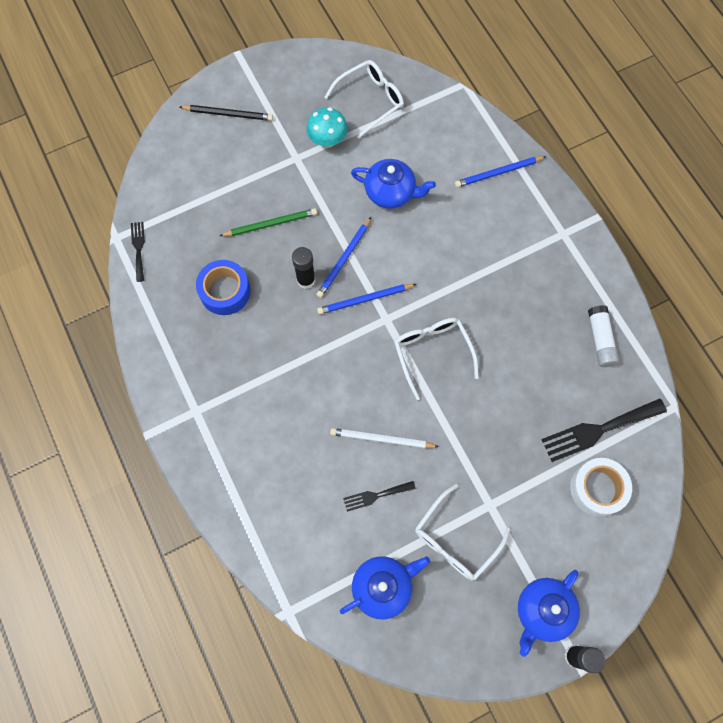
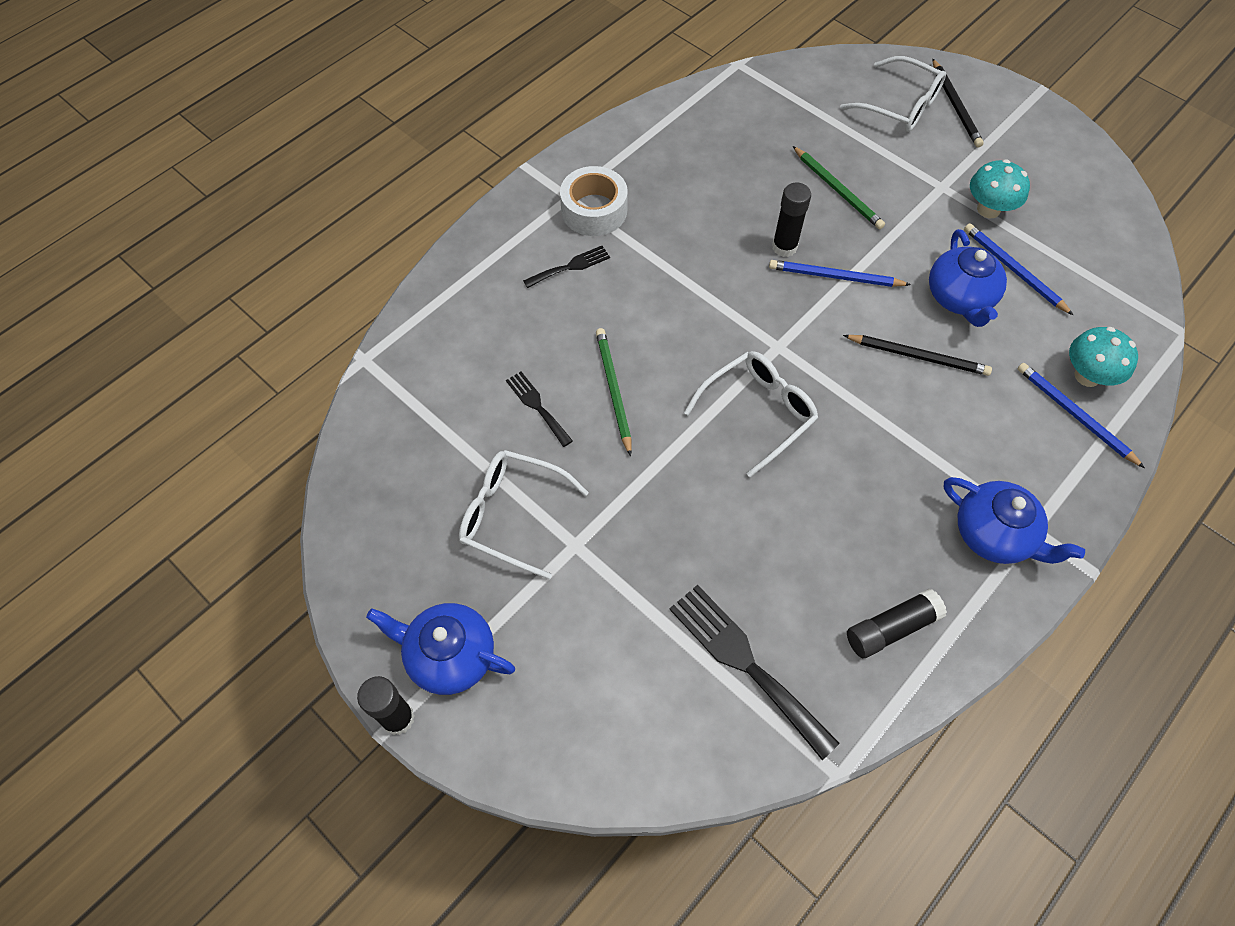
camera: 70 degrees right, 10 degrees down
(138, 248) = (736, 86): black fork -> black fork (570, 266)
(225, 291) = (727, 176): blue tape -> none
(365, 299) = (792, 316): blue pencil -> blue pencil (1014, 270)
(370, 100) = (1078, 236): white glasses -> white glasses (900, 106)
(382, 439) = (613, 391): white pencil -> green pencil
(383, 587) = (423, 449): blue teapot -> blue teapot (994, 535)
(425, 238) = (917, 356): none -> black pencil
(474, 151) = (1087, 376): none -> turquoise mushroom
(597, 488) = (654, 685): white tape -> white tape (594, 210)
(600, 340) = (891, 628): white glue stick -> black glue stick

